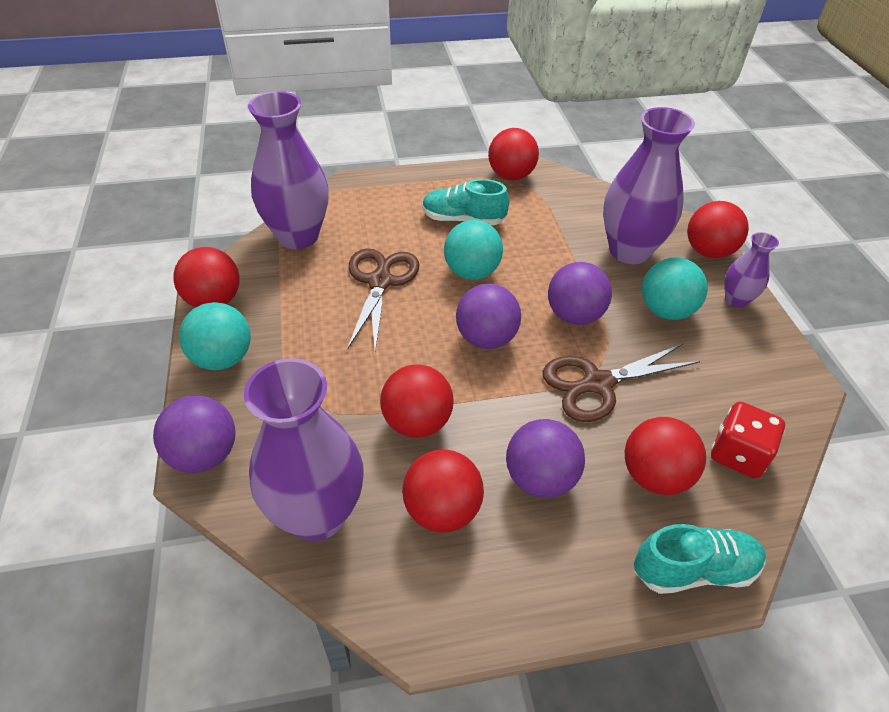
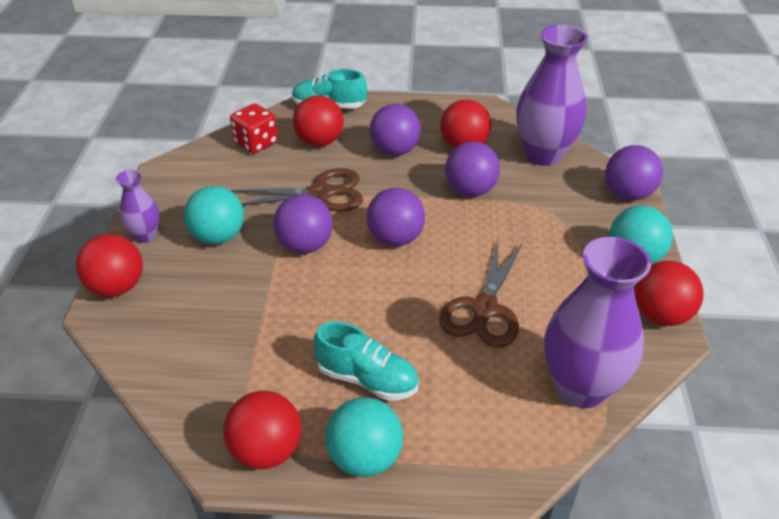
camera: 165 degrees left, 5 degrees down
(417, 422) = (470, 190): red ball -> purple ball
(471, 272) = (384, 304): turquoise ball -> turquoise ball (365, 457)
(629, 251) = (200, 302): purple vase -> none

